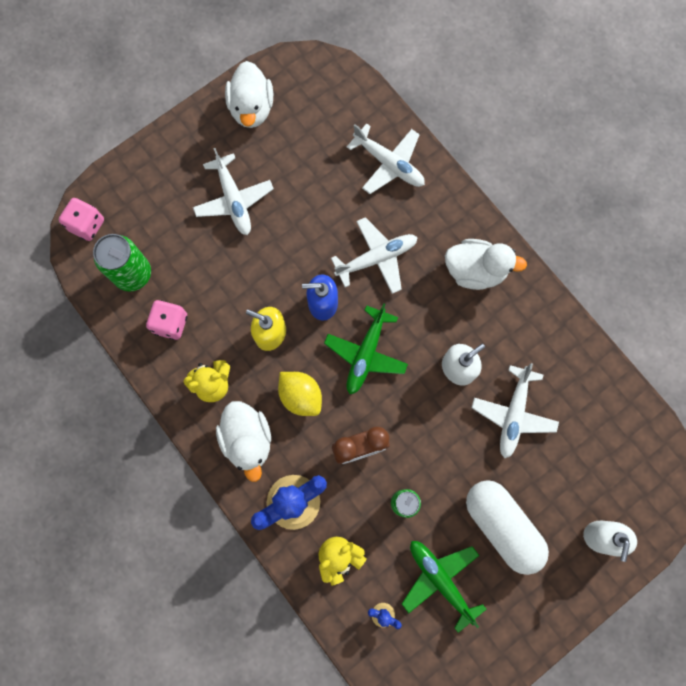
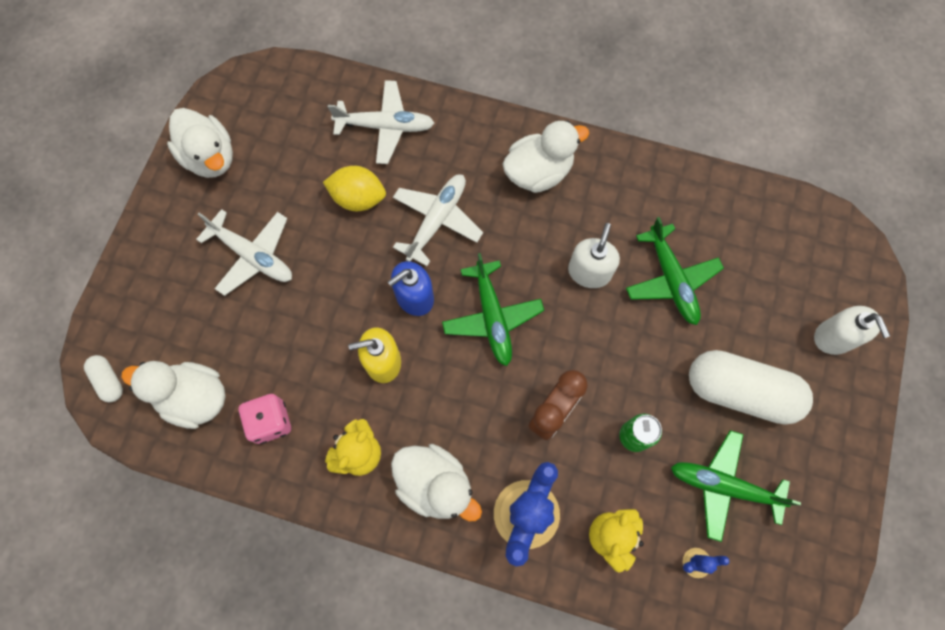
camera: 35 degrees left, 5 degrees down
(87, 225) = (108, 381): pink dice -> white capsule
(133, 274) = (194, 398): green can -> white duck
(301, 396) = (457, 402): yellow lemon -> yellow lemon (358, 198)
(513, 414) = (671, 280): white plane -> green plane

